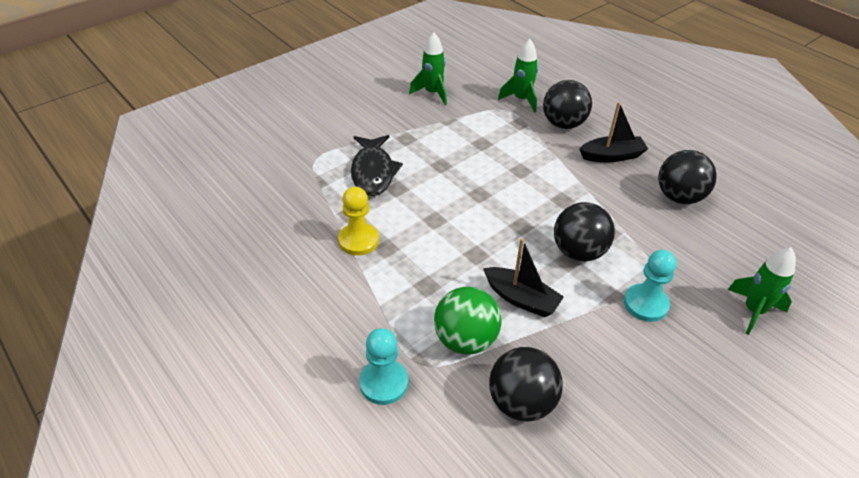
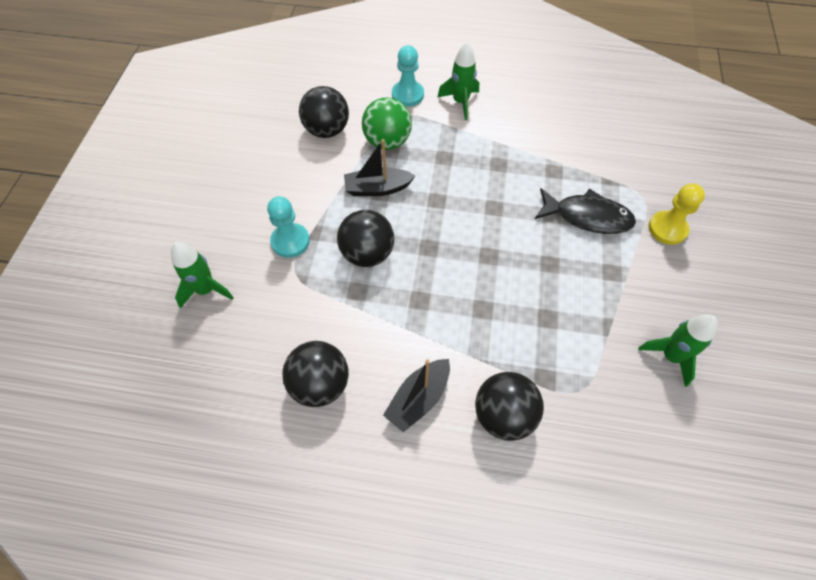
camera: 140 degrees right, 15 degrees up
(358, 240) = (521, 157): yellow pawn -> yellow pawn (667, 229)
(373, 172) = (587, 217): black fish -> black fish turned 150 degrees clockwise
(521, 100) = (581, 424): green rocket -> green rocket (460, 102)

